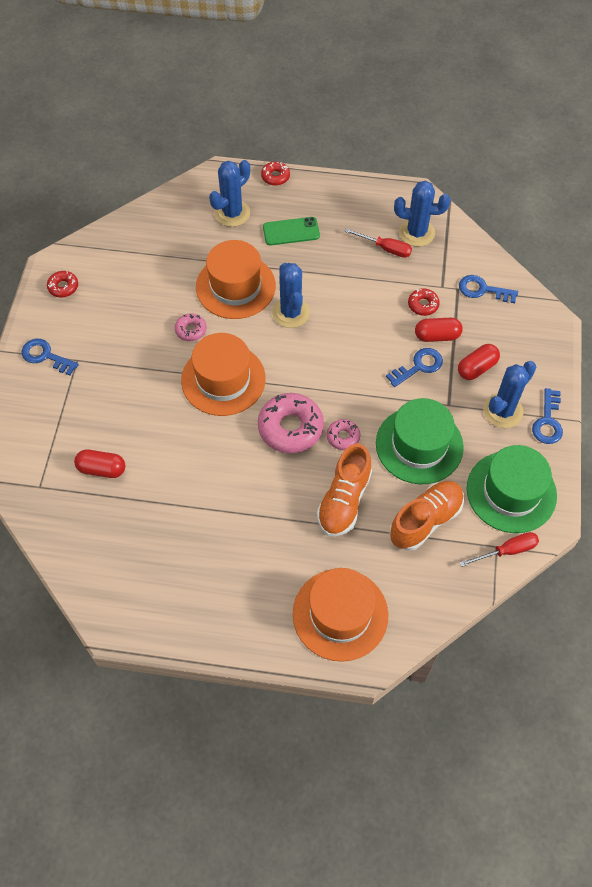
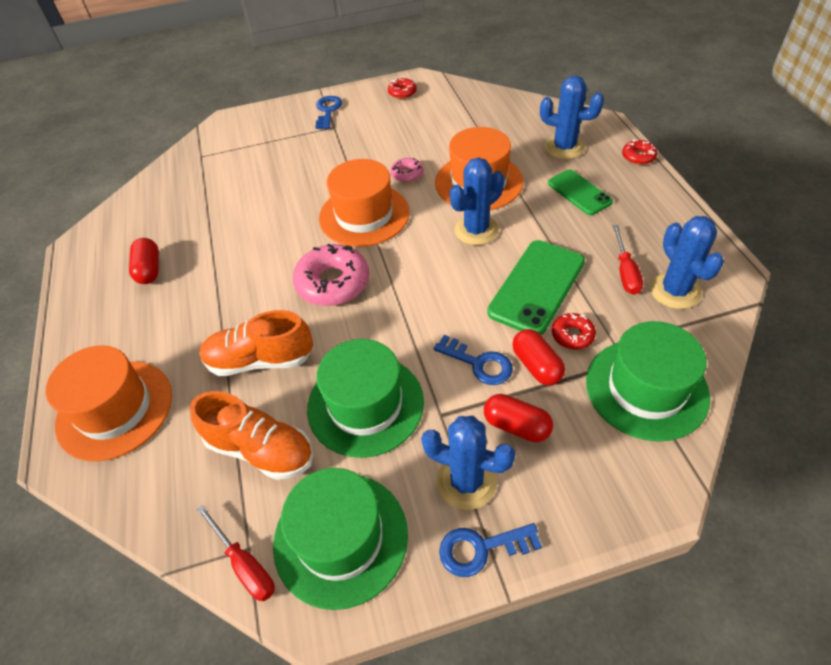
camera: 70 degrees right, 10 degrees down
(102, 469) = (231, 181): red capsule -> red capsule (149, 270)
(343, 437) = (342, 329): pink donut -> none
(370, 303) = (536, 287): none -> green phone
(482, 290) = (646, 388): blue key -> green hat

